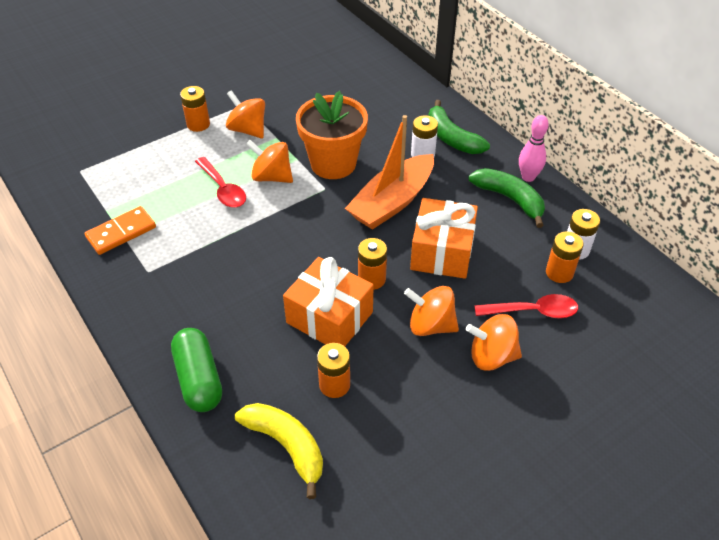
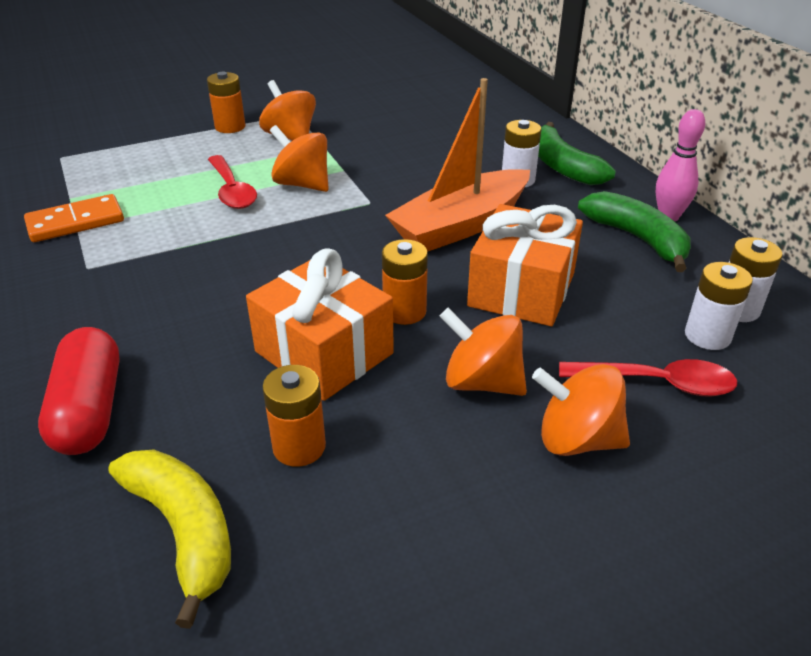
camera: 10 degrees right, 10 degrees down
(199, 379) = (89, 409): green capsule -> red capsule
(333, 164) = (390, 178): orange flower pot -> none
(559, 272) = (707, 336): orange battery -> white battery

